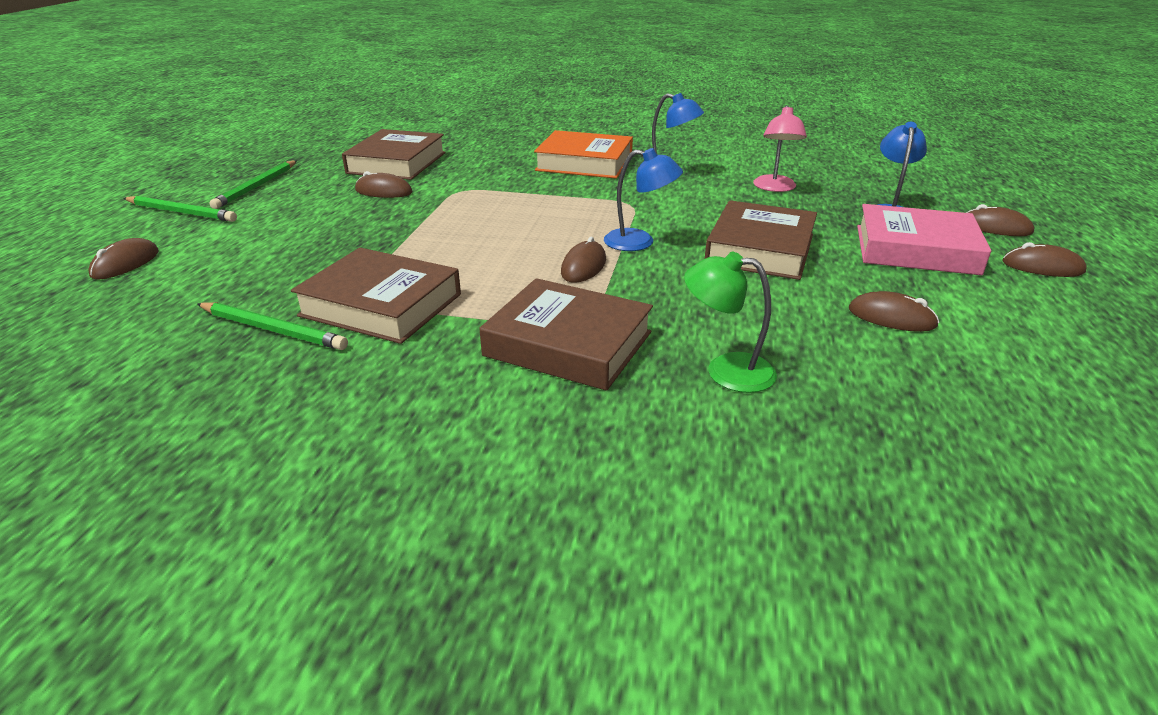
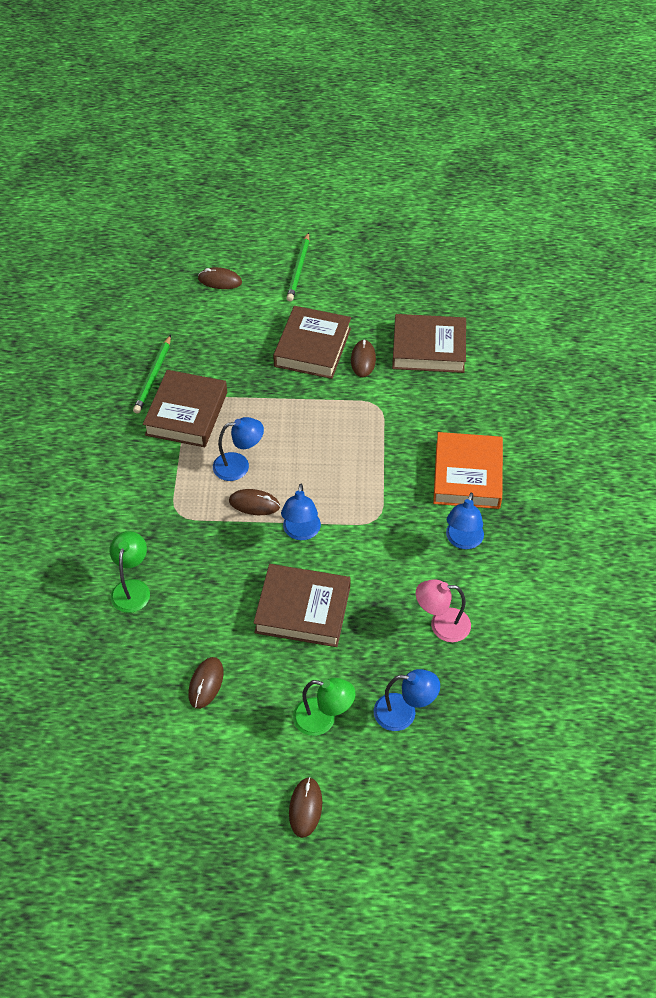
camera: 80 degrees right, 20 degrees up
(257, 187) = (354, 287): green pencil -> none
(510, 272) = (239, 466): none -> blue lamp
(568, 344) = (153, 510): brown book -> brown book (312, 347)
(915, 249) = (323, 719): pink book -> green lamp
(995, 227) = (384, 794): brown mouse -> none

